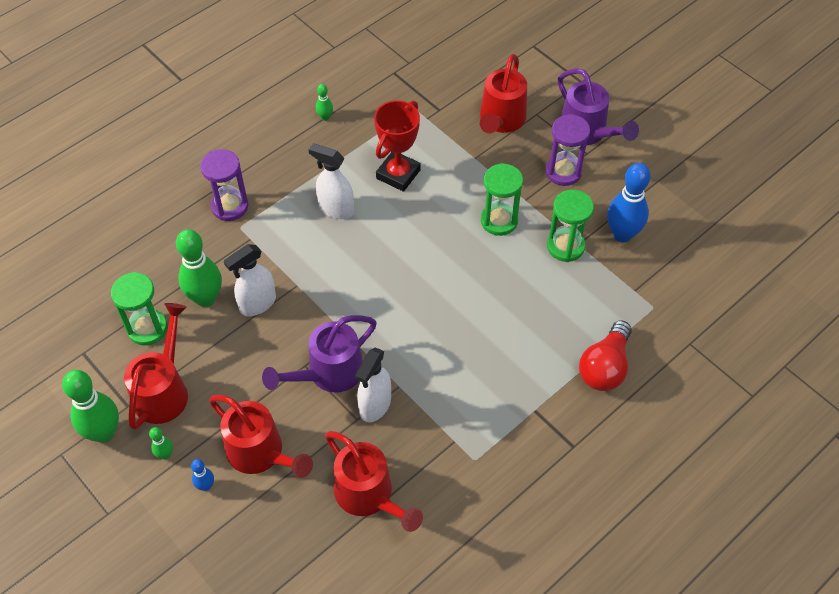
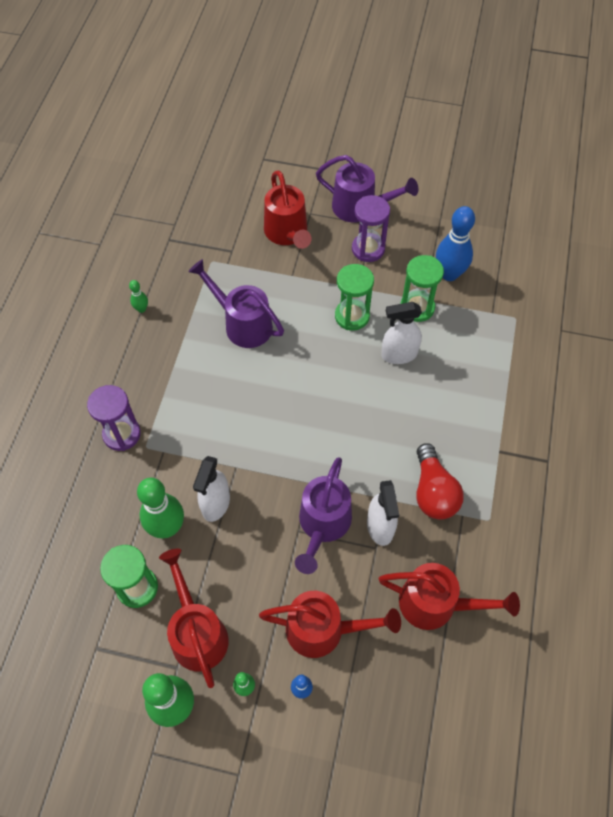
camera: 35 degrees left, 5 degrees up
(336, 209) = (215, 382): white spray bottle -> white spray bottle (398, 354)
(398, 174) = (242, 323): red trophy -> purple watering can
(605, 367) = (520, 385): red light bulb -> red light bulb (433, 492)

